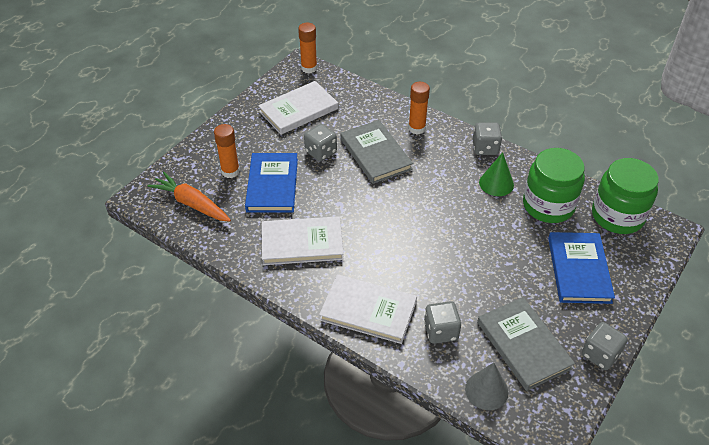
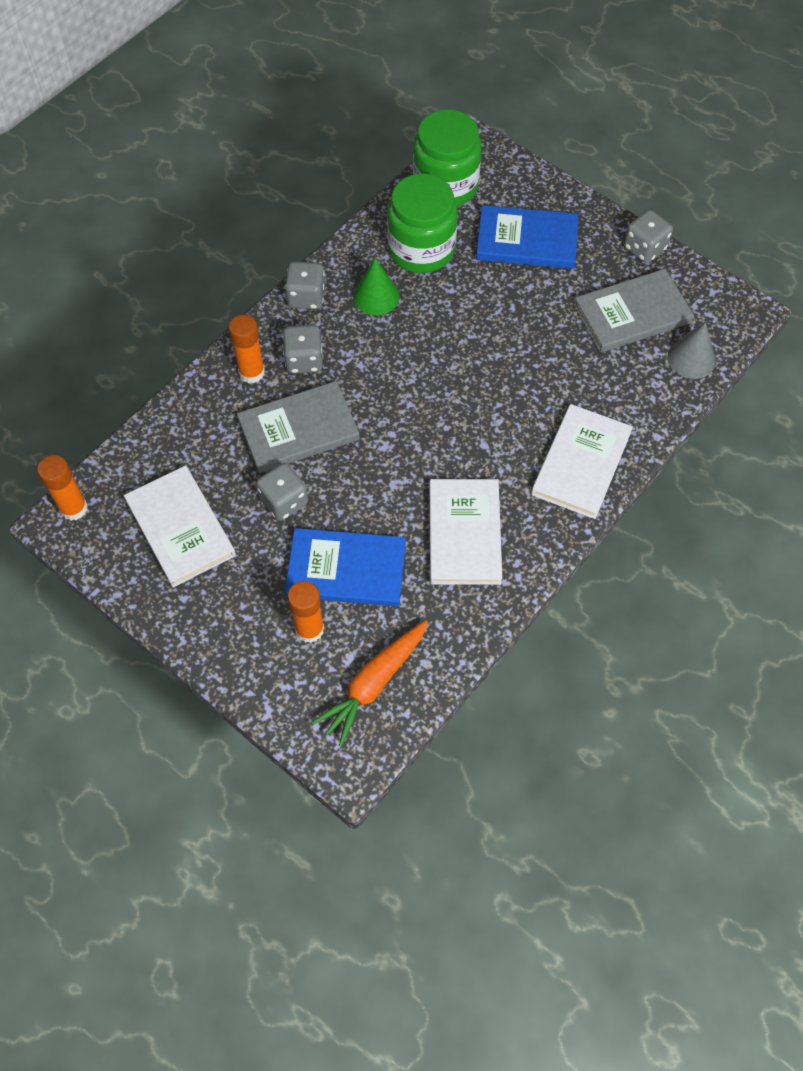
camera: 85 degrees left, 15 degrees up
(441, 331) = (612, 391): grey dice -> grey dice (304, 360)

